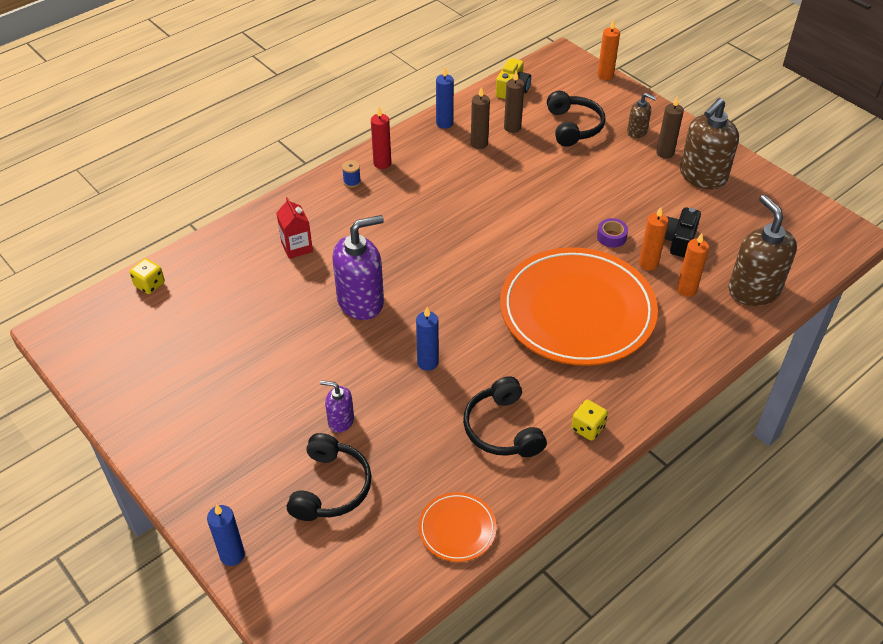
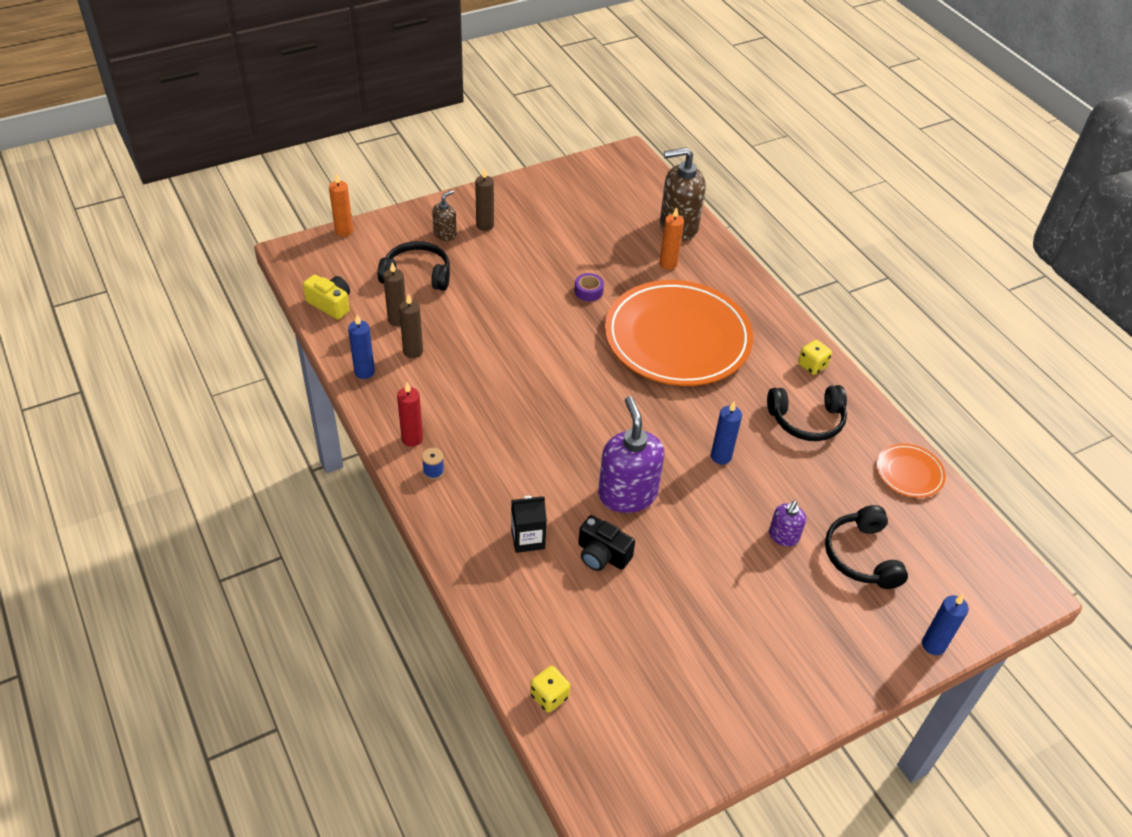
camera: 80 degrees left, 0 degrees up
(297, 247) = (528, 539): red carton -> black carton
(331, 487) = (861, 556): black headphones -> black headphones turned 120 degrees counterclockwise
(648, 264) = (630, 278): orange candle -> none
(678, 241) = (606, 251): black camera -> black camera (602, 555)
(702, 176) = (527, 212): brown soap dispenser -> none

